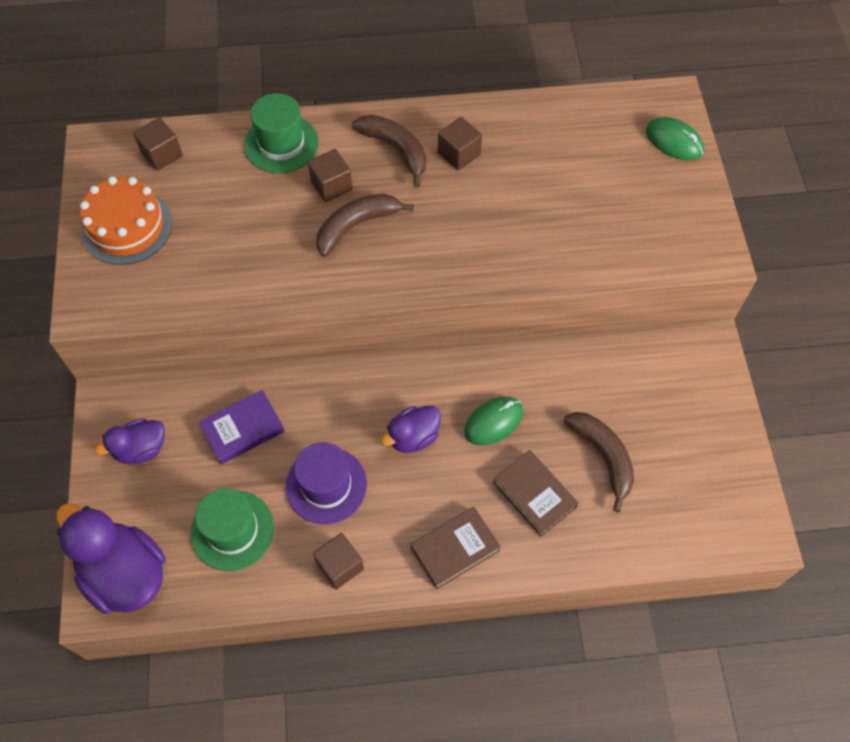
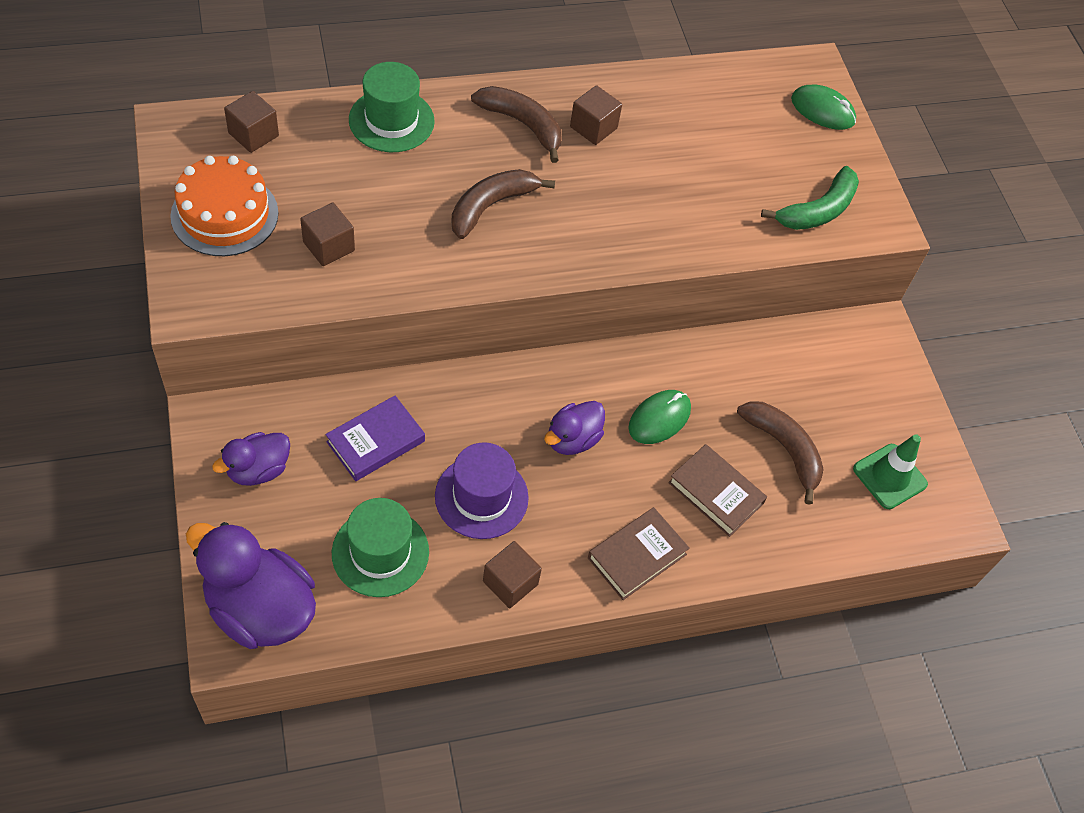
camera: 15 degrees left, 5 degrees down
(331, 185) = (456, 164): brown cube -> brown cube (329, 246)
(655, 239) = (818, 210): none -> green banana
(698, 489) = (889, 476): none -> green traffic cone

